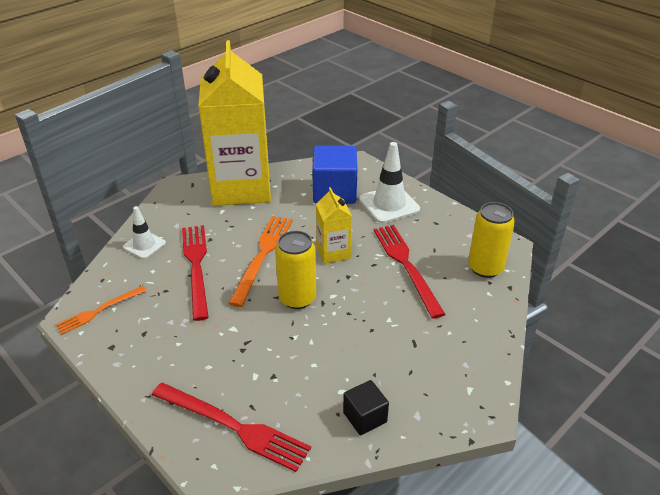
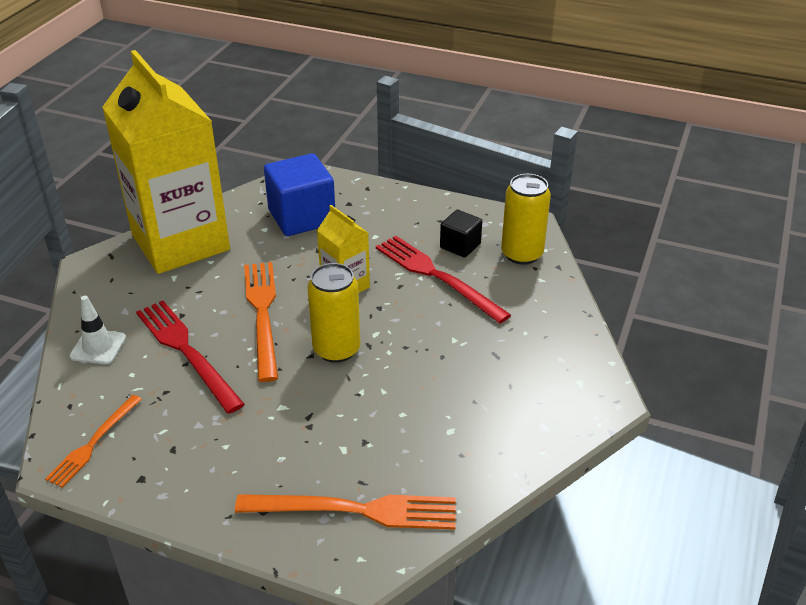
camera: 25 degrees left, 0 degrees up
(233, 426) = (355, 510): red fork -> orange fork
(365, 417) = (492, 448): black cube -> black cube (460, 245)
(389, 204) = (375, 214): white traffic cone -> none

